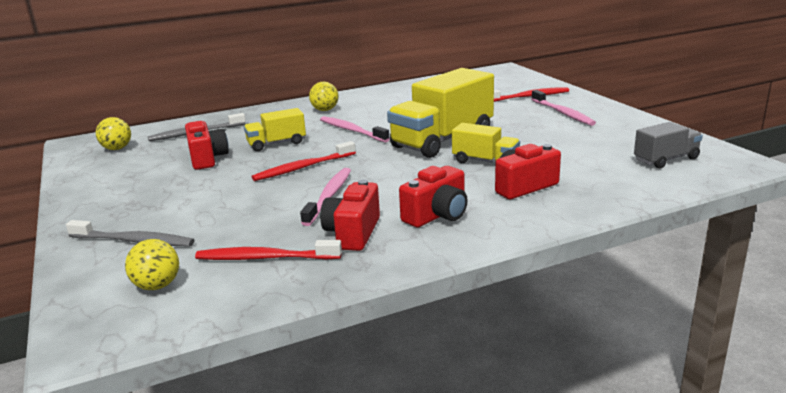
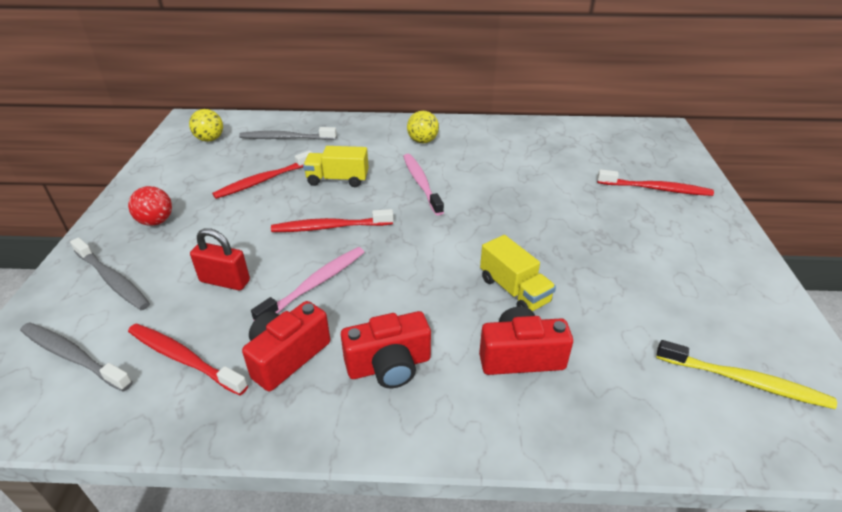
camera: 25 degrees right, 15 degrees up
(130, 202) = (156, 221): none -> red ball
(157, 286) = (73, 356): yellow ball -> grey toothbrush
(207, 158) = (264, 180): red camera -> red toothbrush
(246, 214) = (225, 281): none -> red padlock
(442, 140) = (498, 234): yellow truck -> none
(562, 113) = (674, 234): pink toothbrush -> none
(666, 159) = (744, 381): grey truck -> yellow toothbrush

